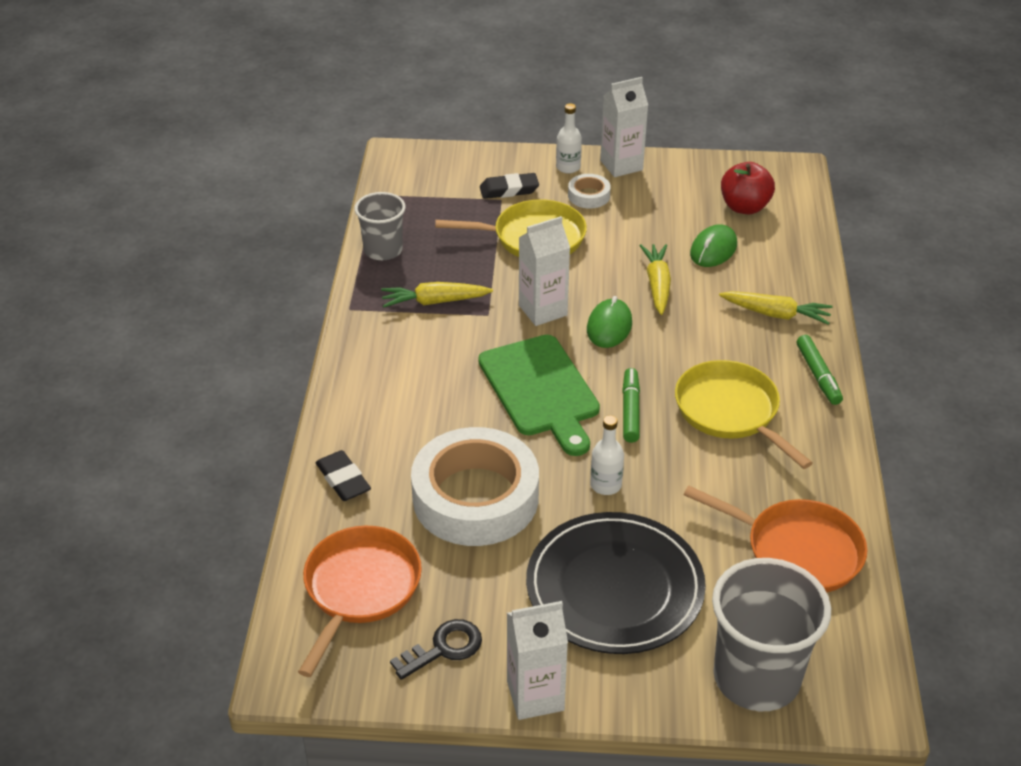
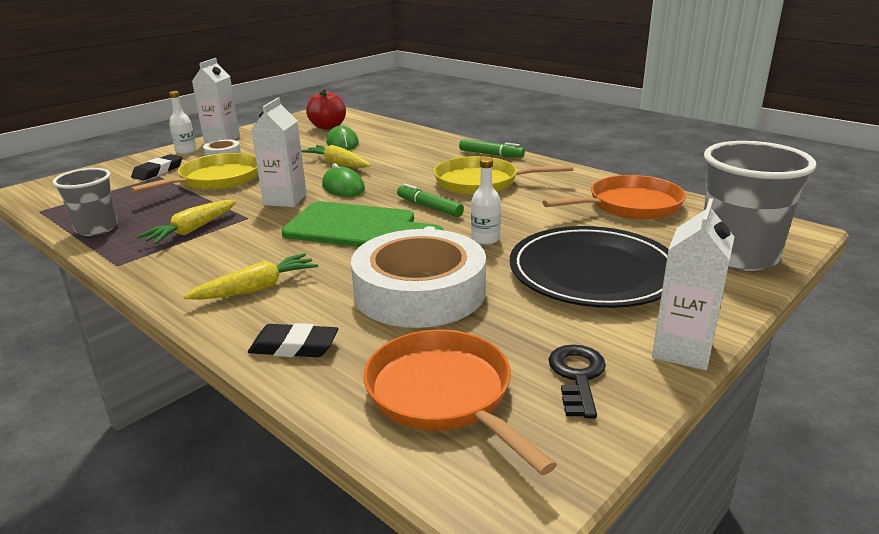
camera: 50 degrees left, 15 degrees down
(775, 314) = (424, 147): yellow carrot -> yellow carrot (256, 288)

